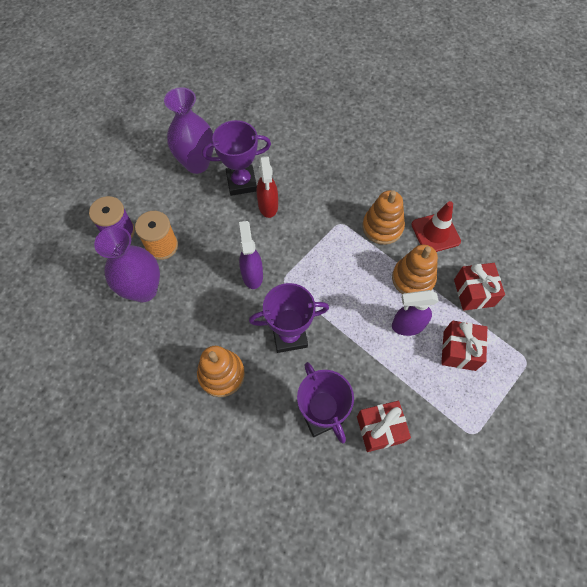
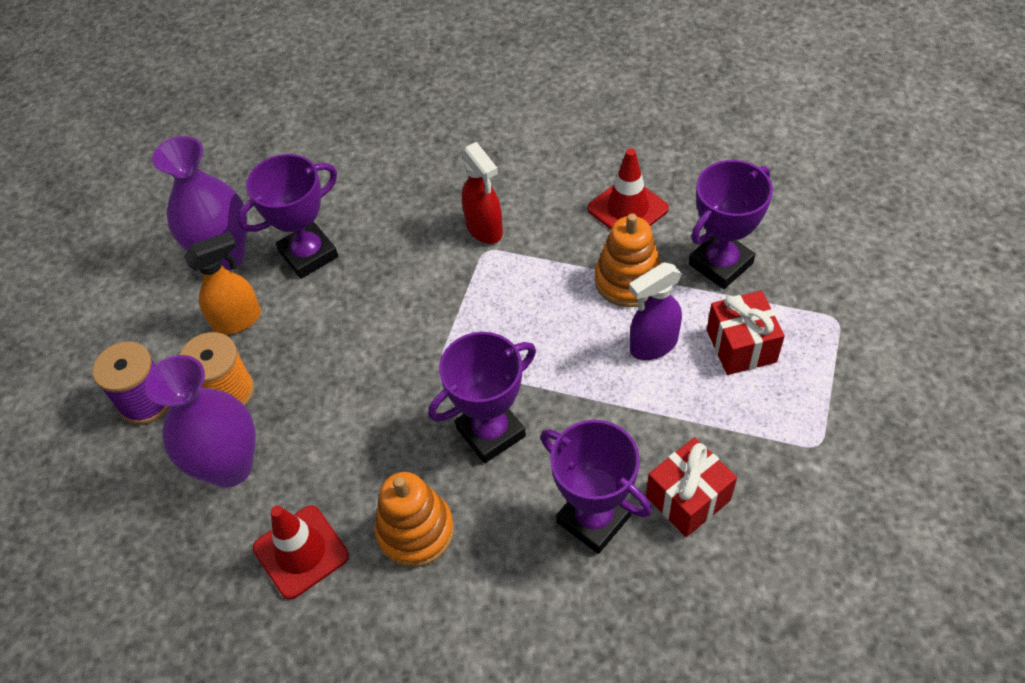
camera: 20 degrees left, 10 degrees down
(157, 356) = (301, 552): none -> red traffic cone
(186, 205) = (238, 320): none -> orange spray bottle
(252, 275) = (391, 373): purple spray bottle -> none
(268, 206) = (366, 270): red spray bottle -> red spray bottle (484, 229)
(382, 227) = (549, 231): orange stacking toy -> none
(473, 292) = (720, 264): red gift -> purple trophy

